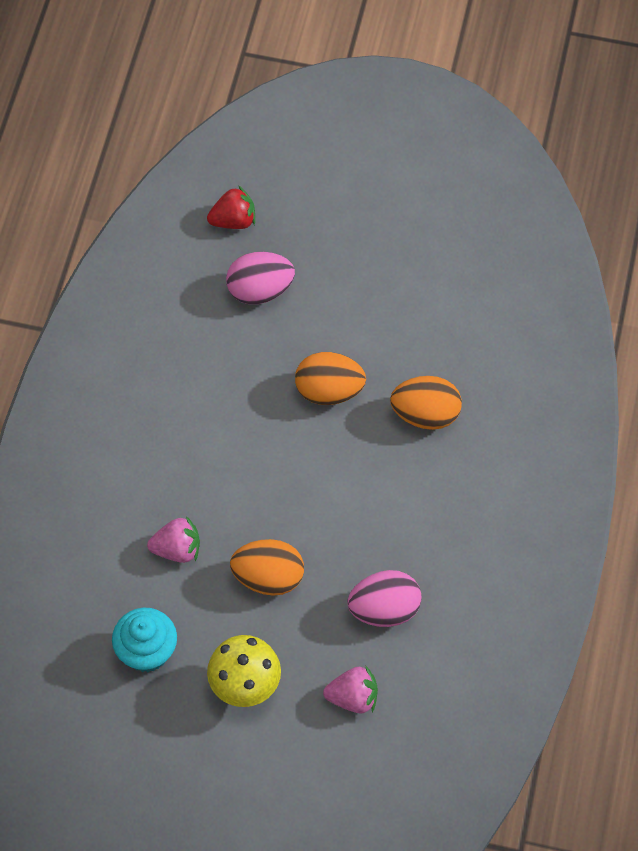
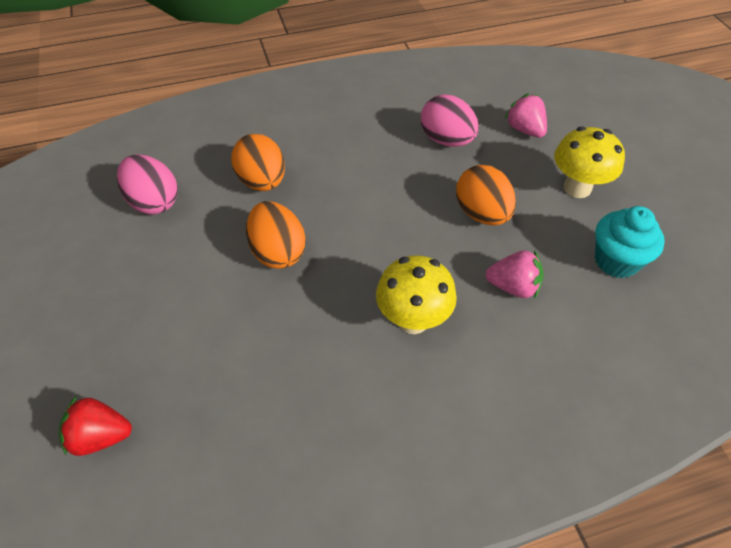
camera: 120 degrees left, 10 degrees down
(177, 549) = (513, 287): pink strawberry -> pink strawberry turned 135 degrees clockwise
(196, 455) = (413, 320): none -> yellow mushroom
(233, 220) = (101, 436): red strawberry -> red strawberry turned 45 degrees counterclockwise
(260, 290) = (189, 361): pink egg -> pink egg (154, 202)

